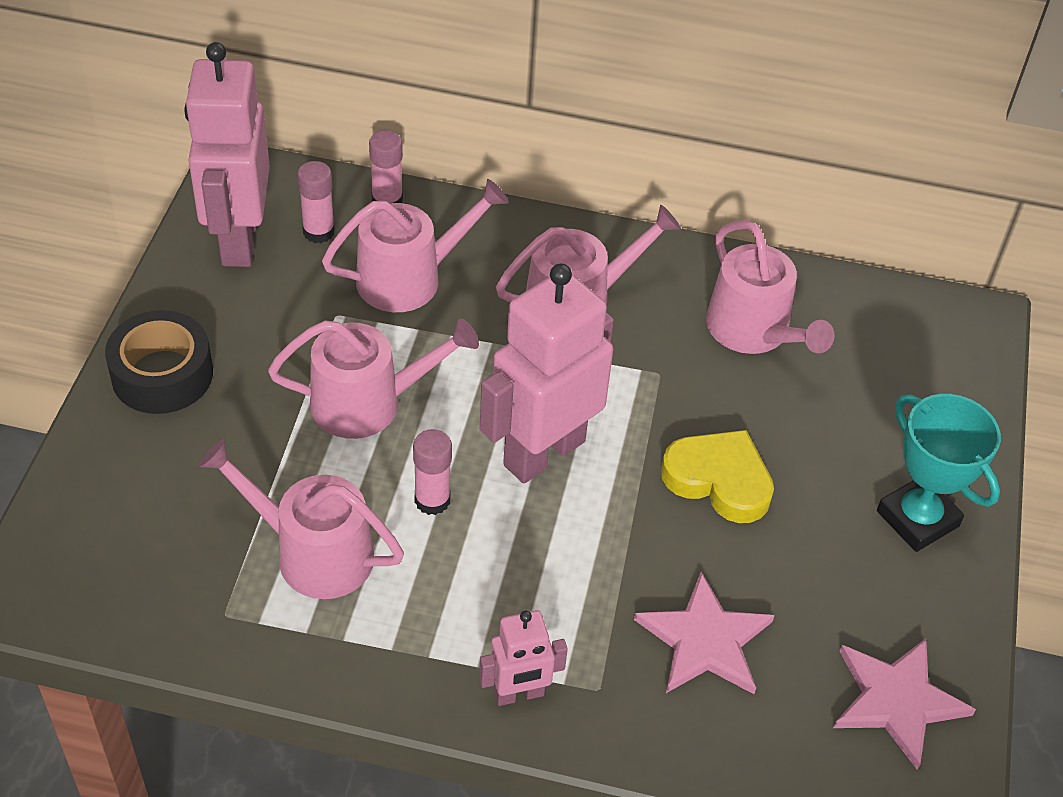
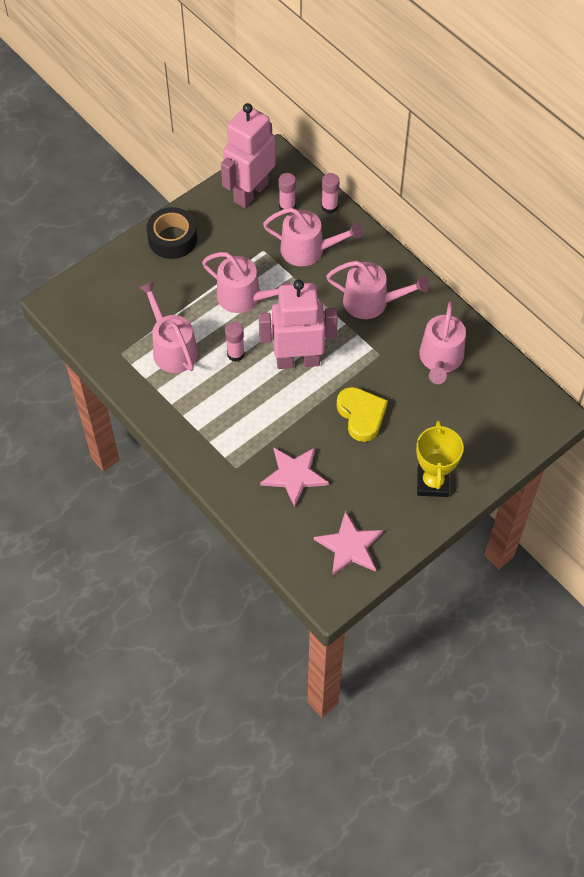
camera: 40 degrees right, 10 degrees up
(519, 694) = (204, 450): pink robot -> none
(917, 519) = (432, 482): turquoise trophy -> yellow trophy

